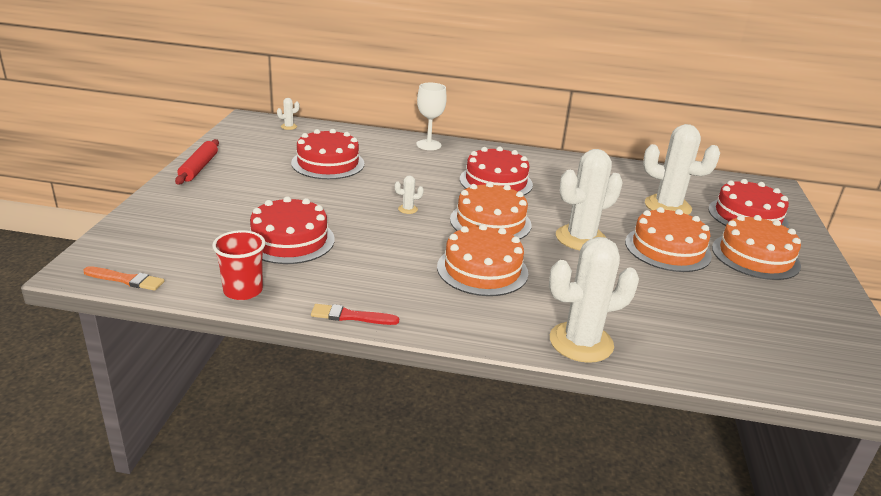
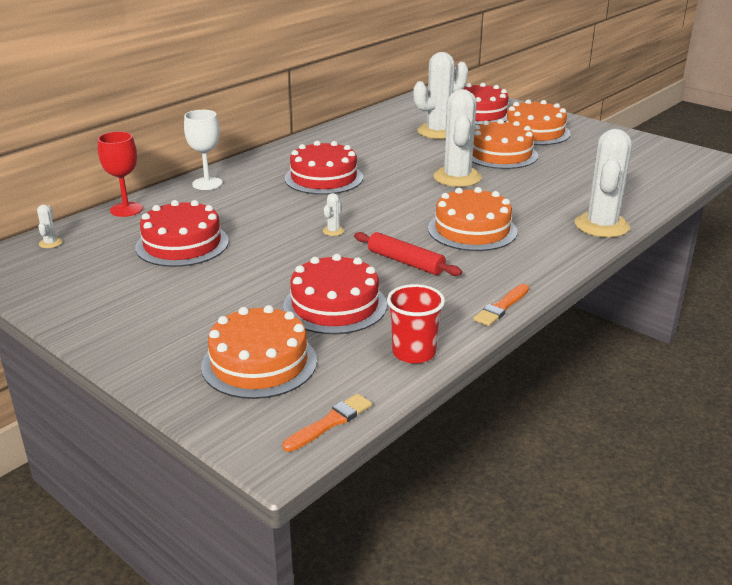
camera: 55 degrees left, 0 degrees up
(199, 168) = (90, 324): red rolling pin -> red rolling pin (405, 262)
(351, 316) = (501, 307): red brush -> orange brush
(357, 133) = (126, 209): none -> red goblet
(490, 222) = (395, 202): orange cake -> orange cake (259, 363)

